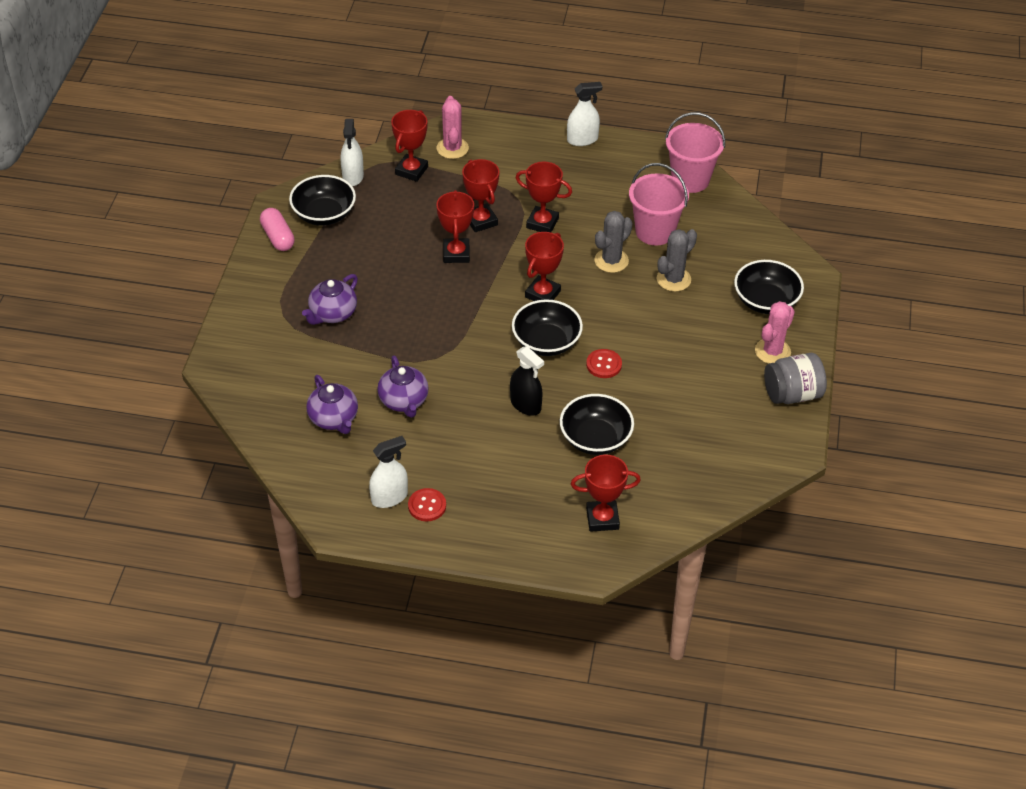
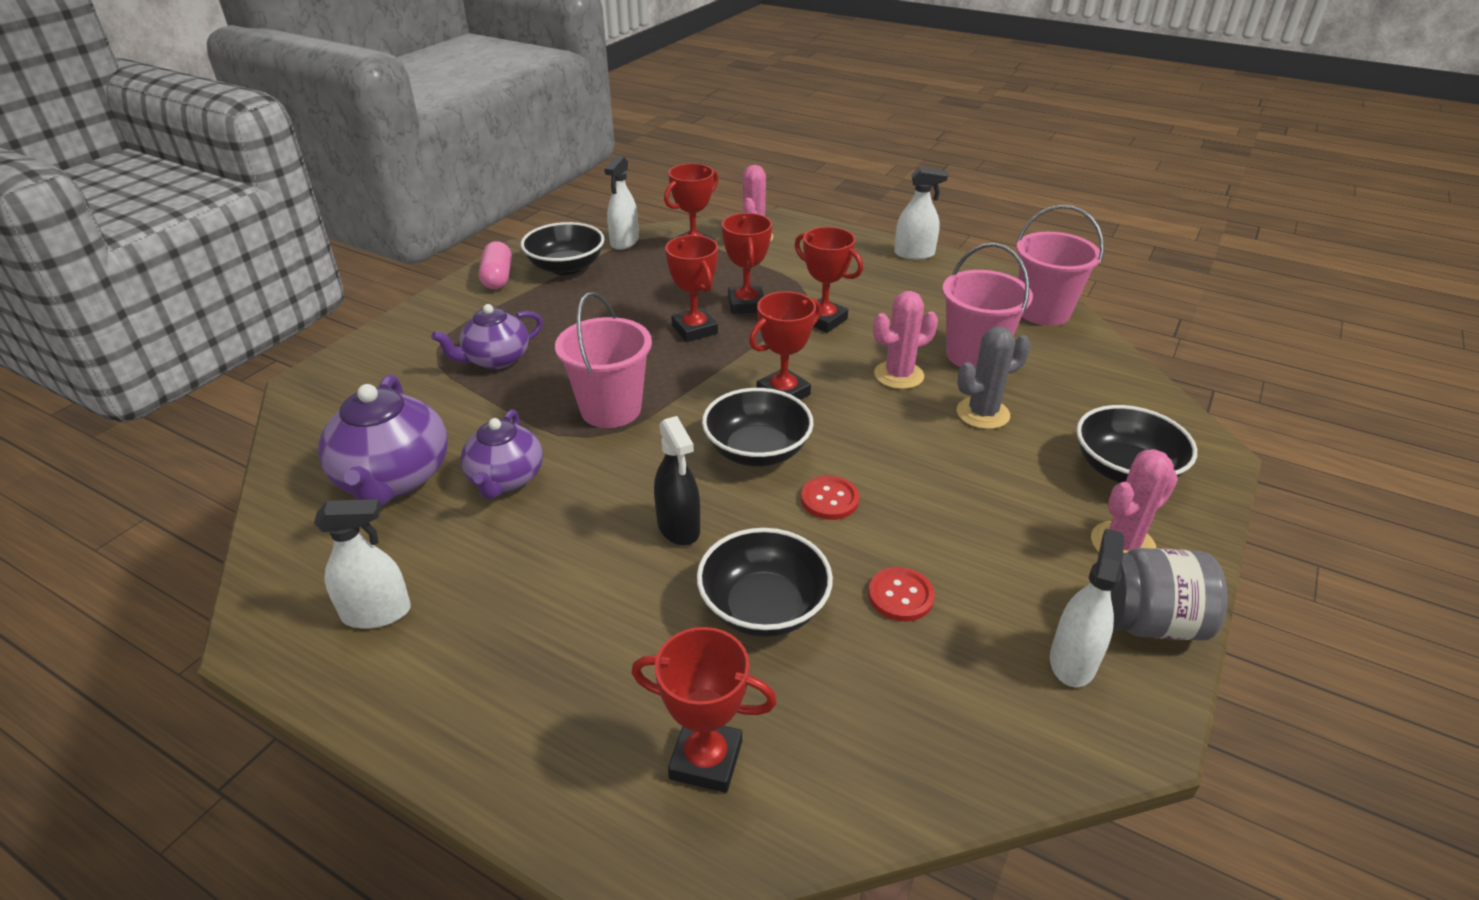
camera: 20 degrees right, 10 degrees down
(334, 419) = (394, 479): purple teapot -> purple teapot, size x1.51
(427, 506) = (422, 644): red button -> red button (900, 596)
(437, 334) = (611, 409): none -> pink bucket
(456, 253) = (694, 330): red trophy -> red trophy turned 45 degrees counterclockwise
(611, 261) = (898, 375): grey cactus -> pink cactus
(759, 425) = (1072, 661): none -> white spray bottle

